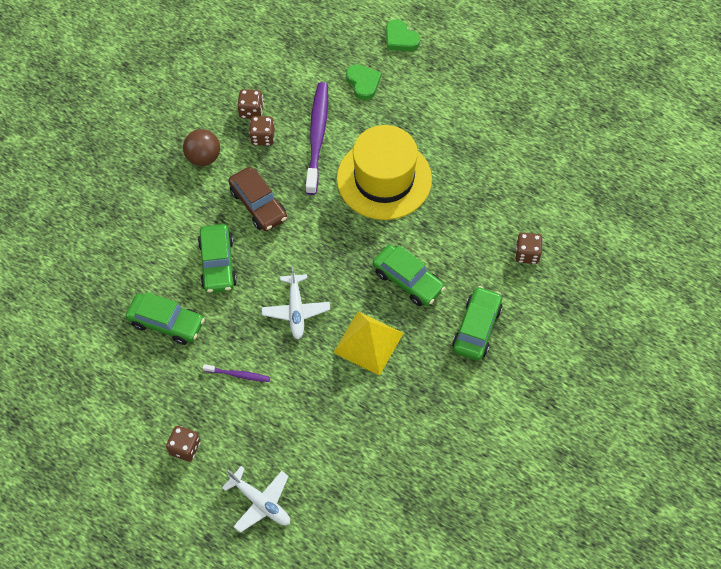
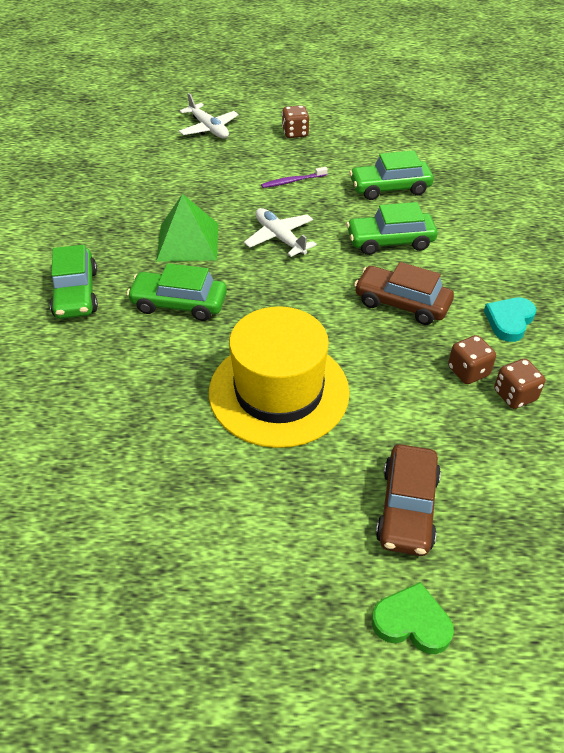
camera: 150 degrees right, 15 degrees down
(203, 157) = (509, 321): brown ball -> turquoise heart
(218, 264) = (390, 241): green car -> green car turned 60 degrees counterclockwise
(260, 502) = (209, 128): white plane -> white plane turned 135 degrees counterclockwise
(317, 136) = (404, 403): purple toothbrush -> none
(363, 83) = (407, 508): green heart -> brown car
(368, 342) = (188, 242): yellow pyramid -> green pyramid
(527, 254) = (42, 386): brown dice -> none

